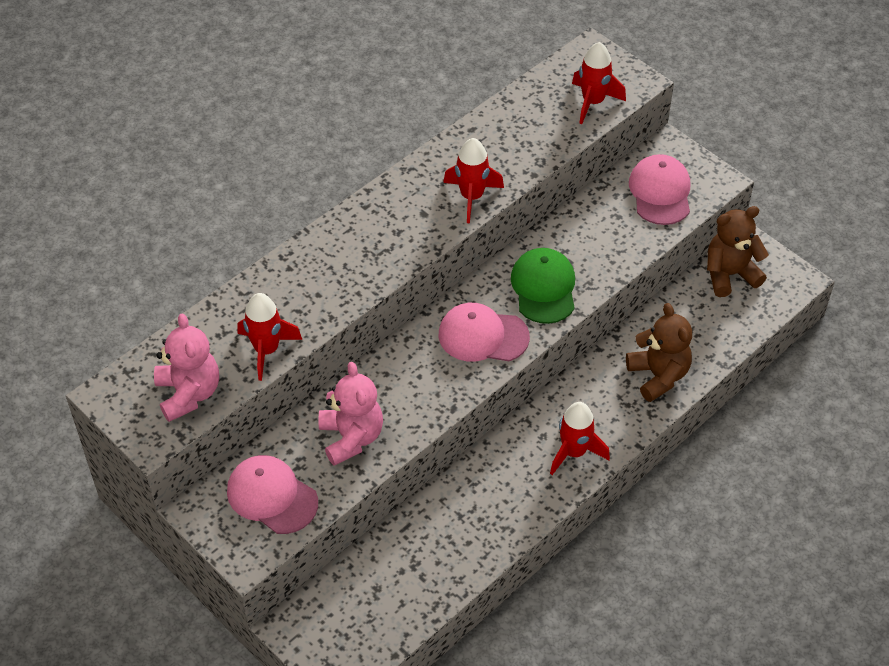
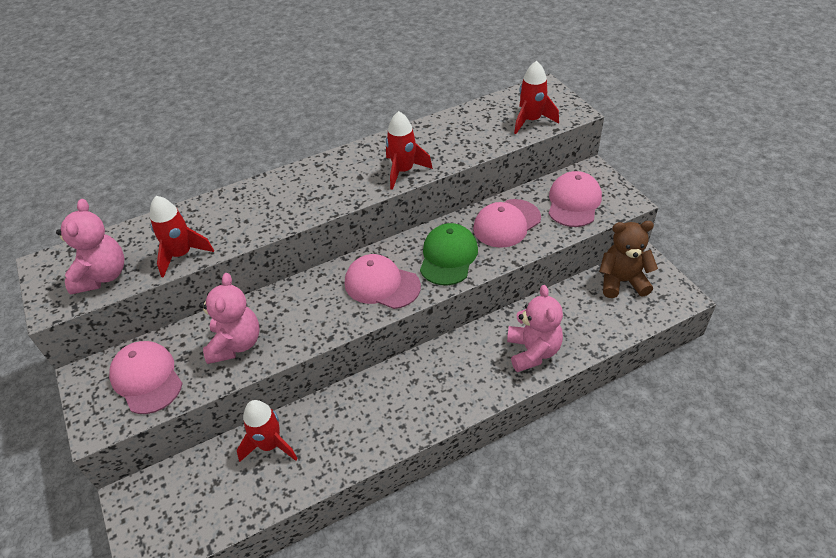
camera: 20 degrees right, 5 degrees down
(574, 452) = (435, 401): red rocket -> red rocket (270, 445)
(594, 234) = (506, 223): none -> pink cap
(658, 376) = (533, 351): brown teddy bear -> pink teddy bear

